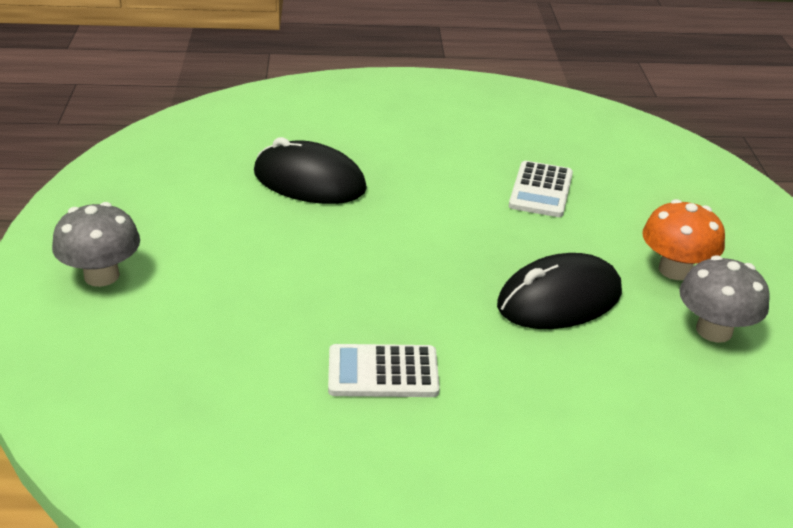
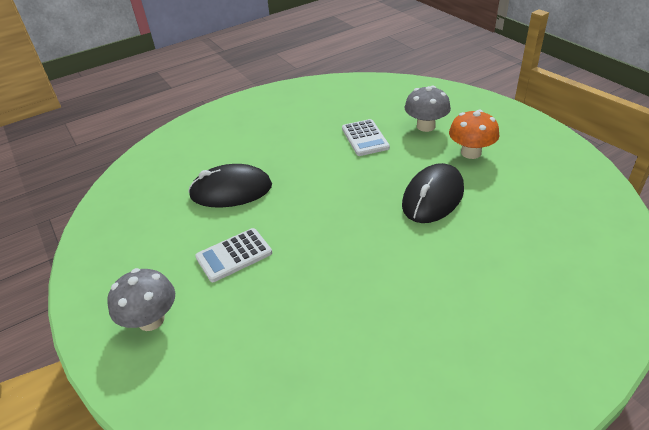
camera: 25 degrees left, 5 degrees up
(383, 372) = (384, 291): white calculator -> white calculator (234, 255)
(714, 330) = (519, 177): grey mushroom -> grey mushroom (426, 126)

